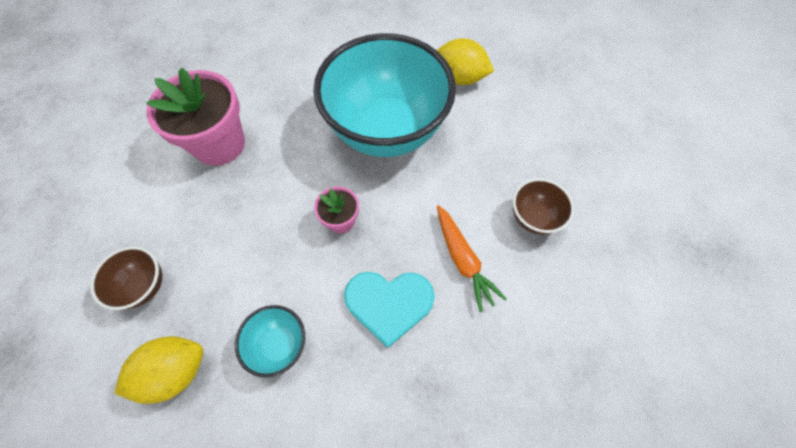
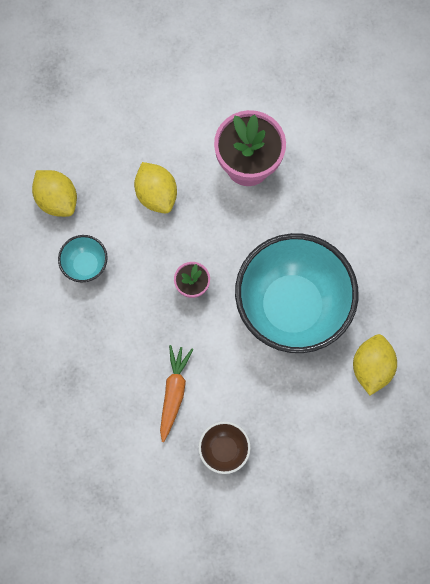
camera: 80 degrees right, 10 degrees up
(144, 286) = (113, 154): brown bowl -> none
(217, 242) = (156, 194): none -> yellow lemon
(389, 303) = (128, 338): turquoise heart -> none
(463, 260) = (174, 392): orange carrot -> orange carrot turned 135 degrees clockwise

